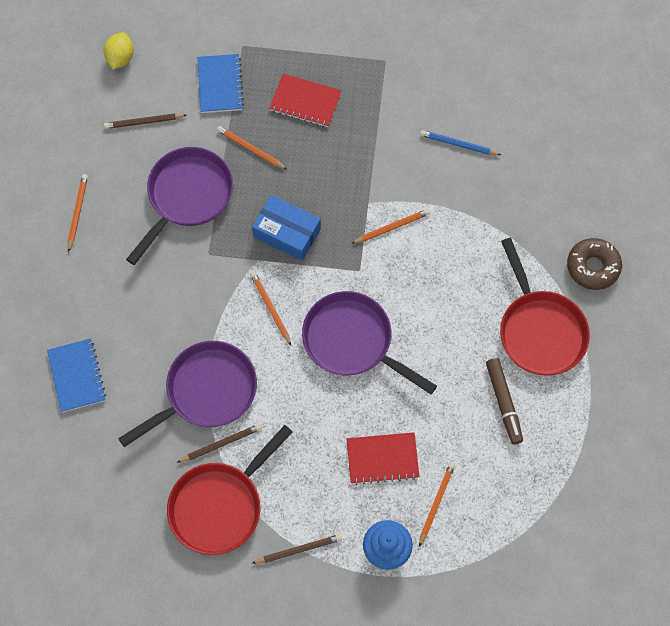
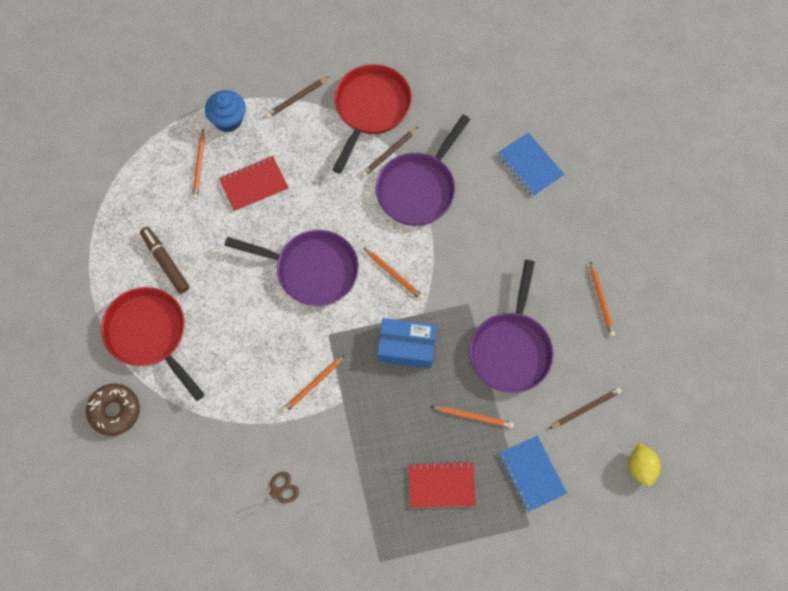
camera: 160 degrees right, 0 degrees up
(458, 144) = (276, 493): blue pencil -> brown scissors

